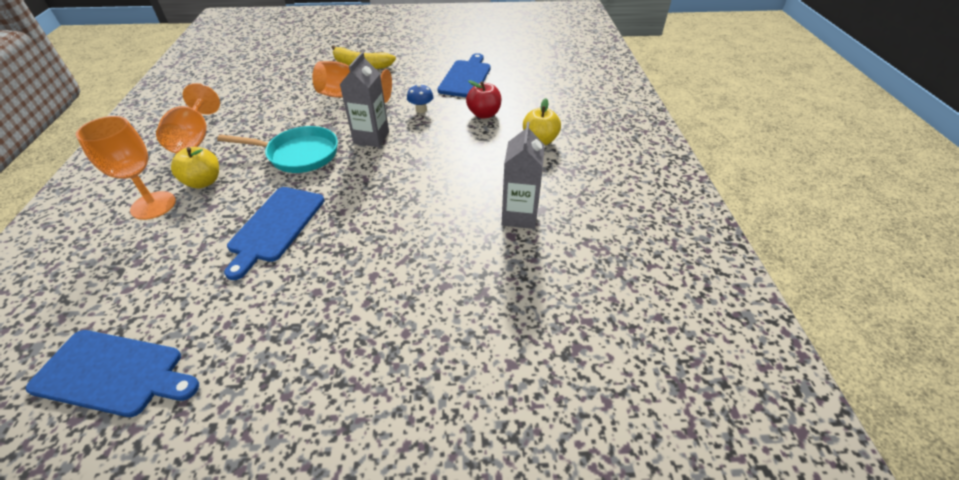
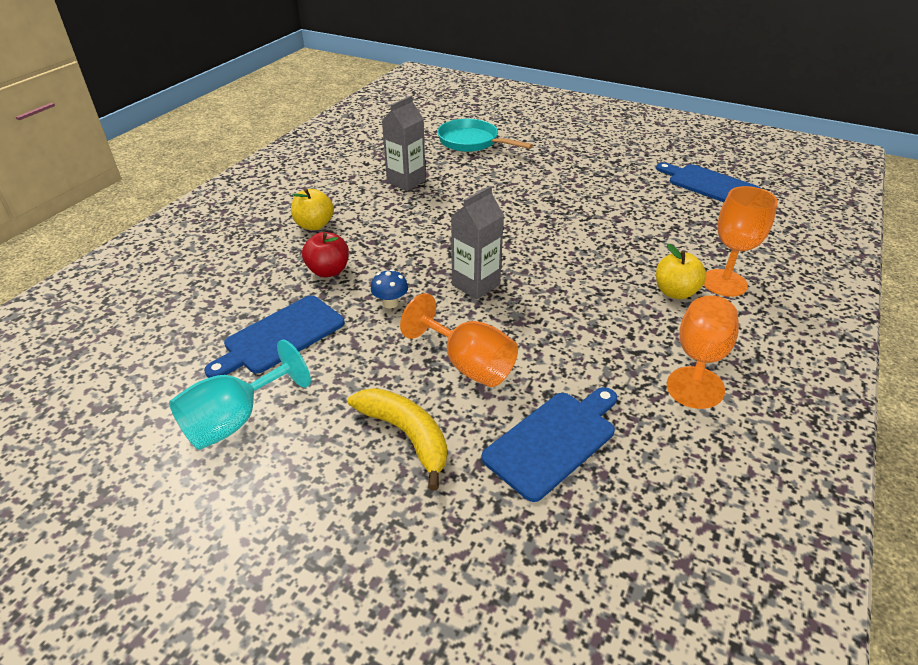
camera: 150 degrees left, 5 degrees down
(275, 226) = (602, 230): blue cutting board -> blue cutting board (553, 441)
(299, 154) = (566, 291): turquoise pan -> turquoise pan (471, 142)
(444, 49) = (235, 420): none -> turquoise goblet

